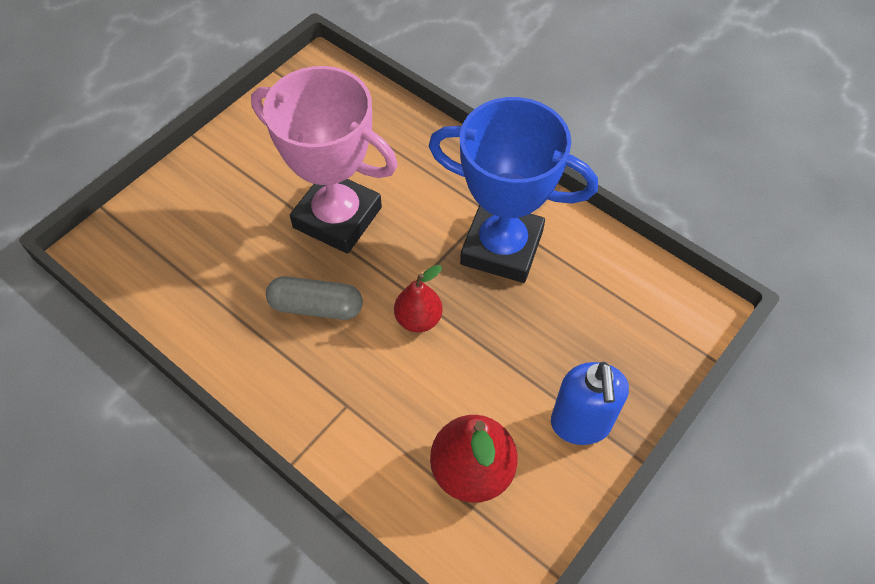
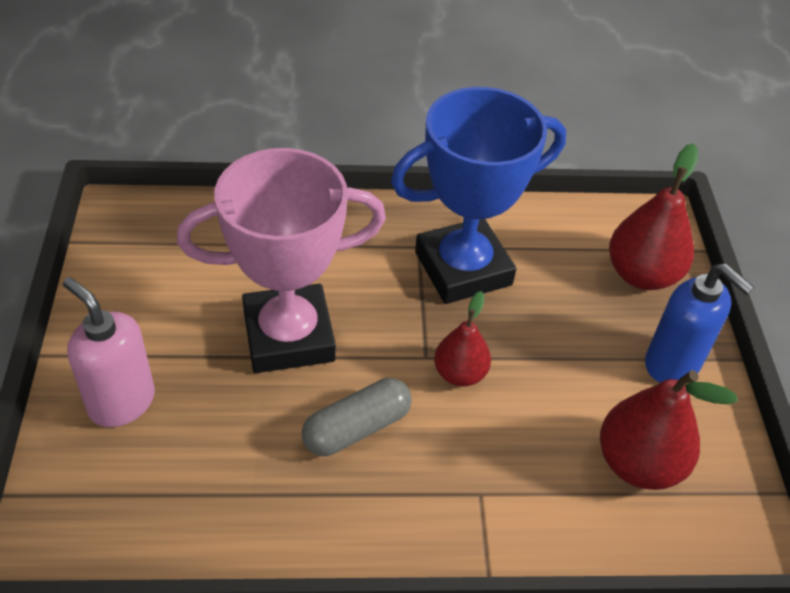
camera: 45 degrees left, 10 degrees down
(205, 194) = (121, 402): none -> pink soap dispenser
(636, 343) = (642, 274): none -> red pear

